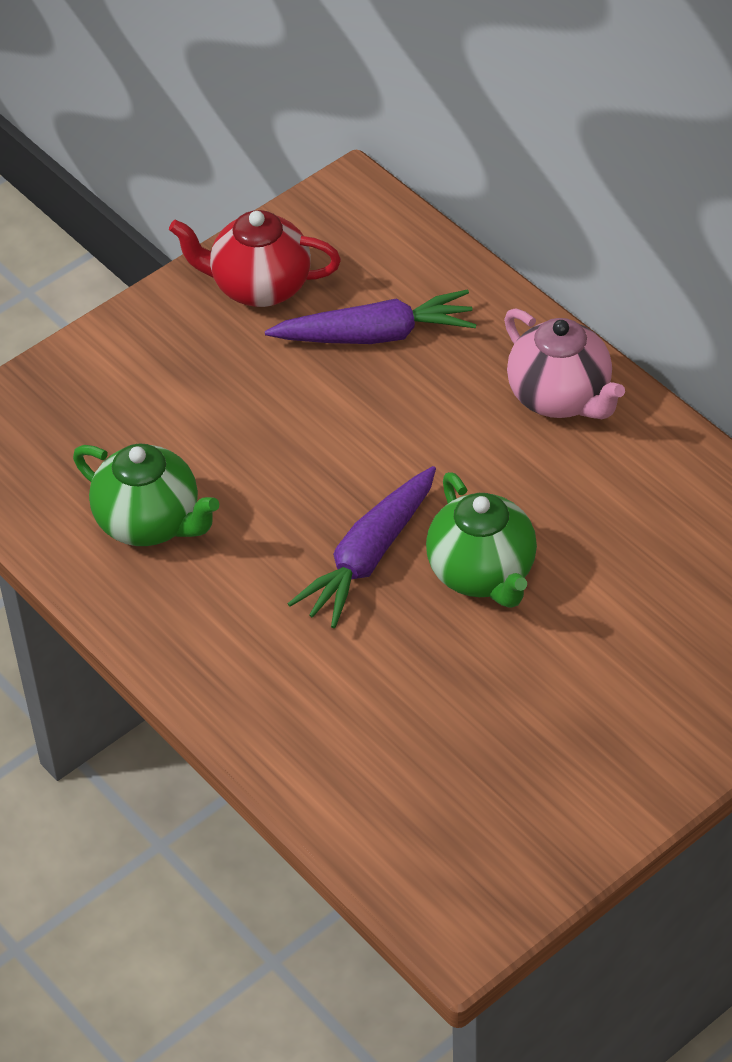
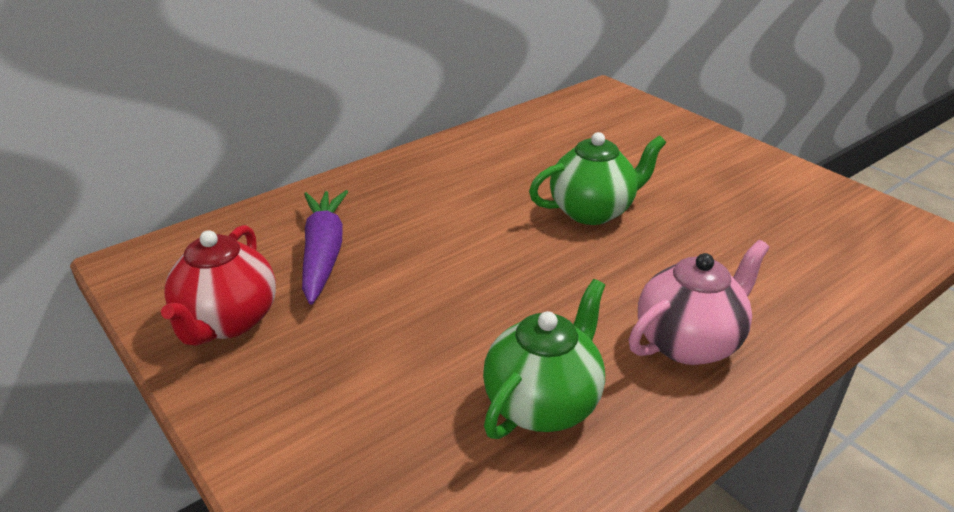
camera: 90 degrees left, 15 degrees down
(368, 557) = (580, 263): purple carrot -> none
(560, 398) = (420, 173): pink teapot -> pink teapot (688, 342)

